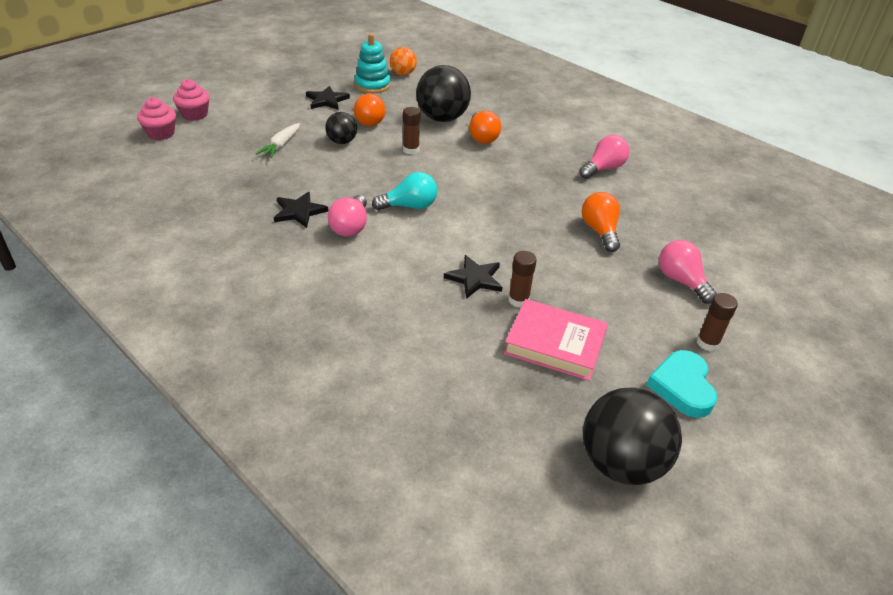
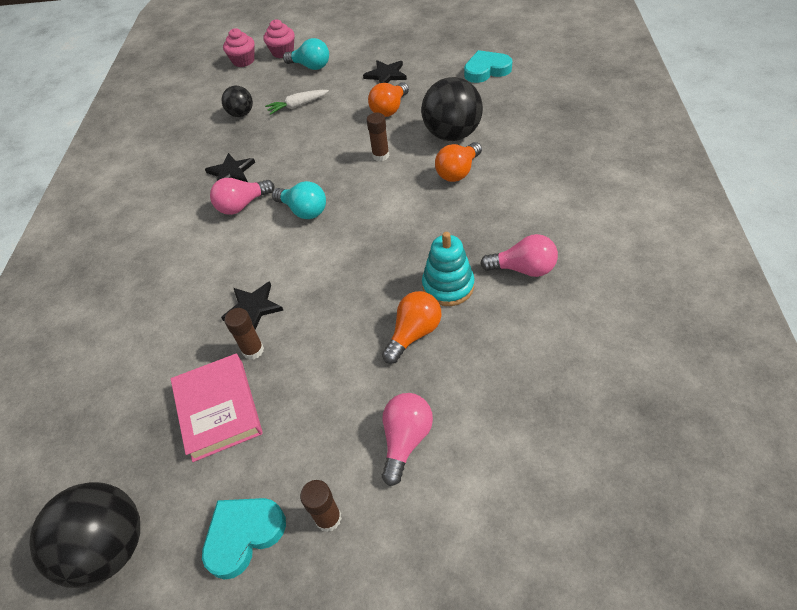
camera: 55 degrees right, 10 degrees up
(244, 116) = (311, 66): none -> turquoise light bulb
(342, 142) = (342, 122): black ball -> black ball (241, 114)
(372, 85) = (442, 73): turquoise stacking toy -> turquoise stacking toy (448, 286)
(403, 74) = (486, 70): orange ball -> turquoise heart

